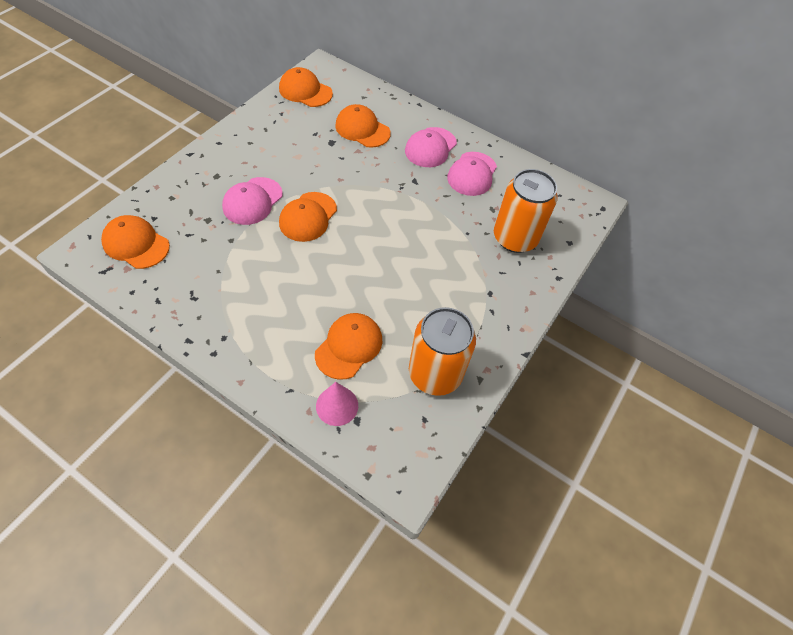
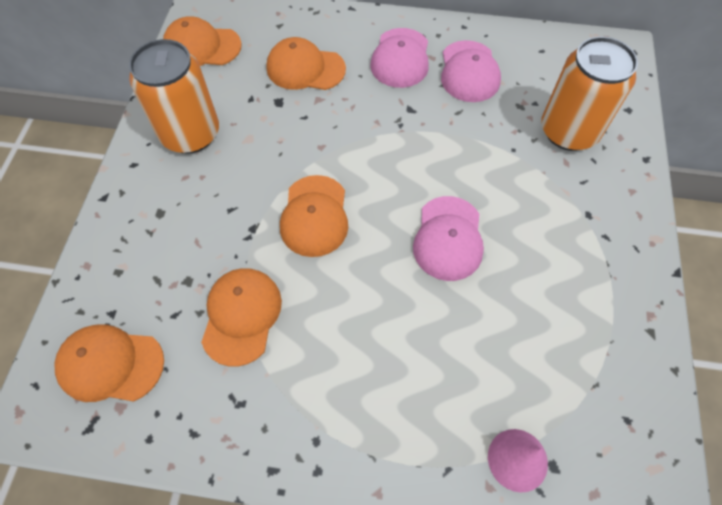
camera: 20 degrees left, 5 degrees up
(252, 201) = (230, 227): pink cap -> pink cap (448, 238)
(349, 346) = (478, 369): orange cap -> orange cap (241, 316)
(435, 373) = (599, 352): orange can -> orange can (190, 134)

